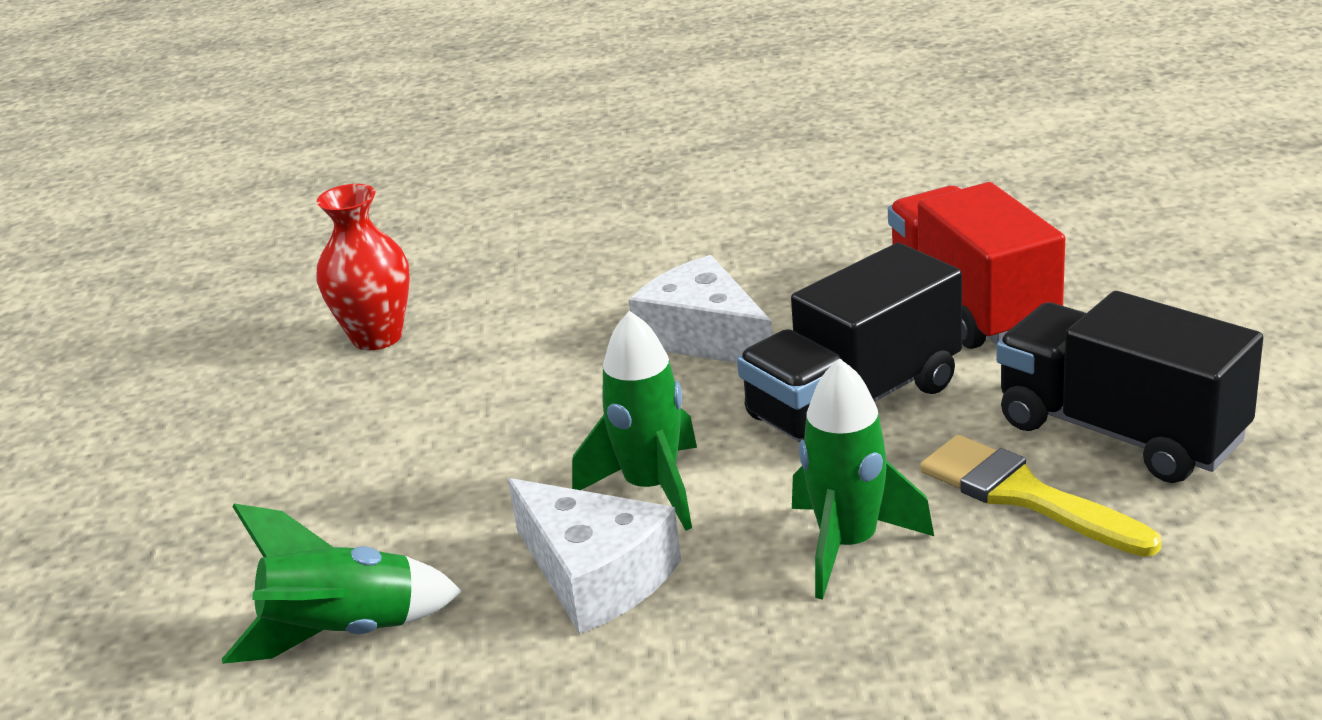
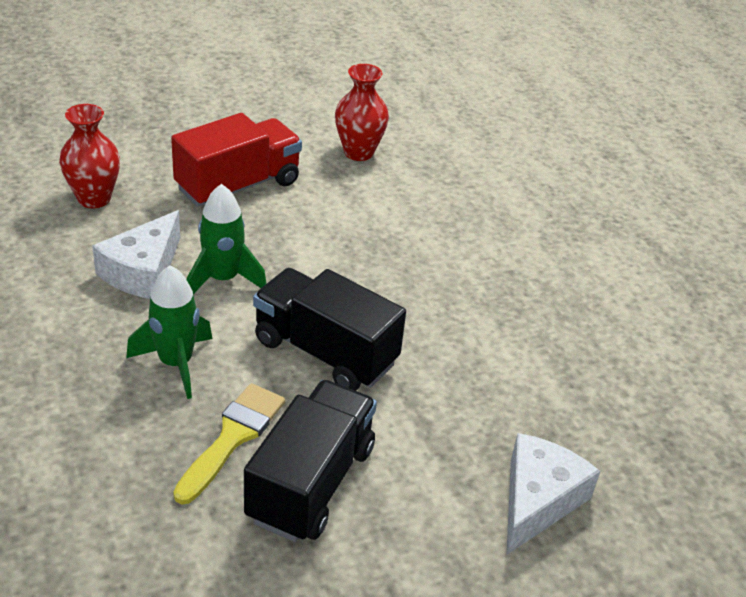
camera: 65 degrees right, 10 degrees up
(344, 634) = (94, 198): green rocket -> red vase
(704, 337) = (388, 278): white cheese -> white cheese (537, 500)
(971, 306) = (460, 400): red truck -> red truck (238, 186)

